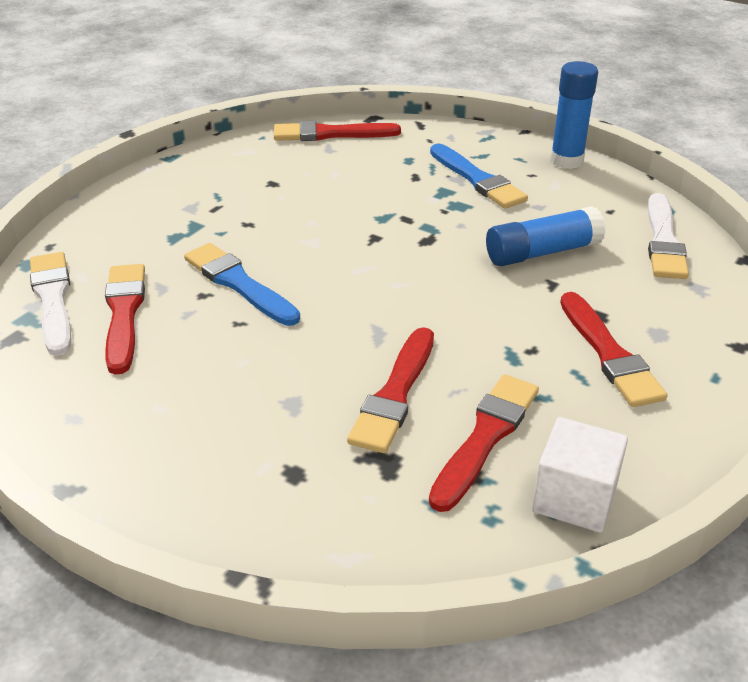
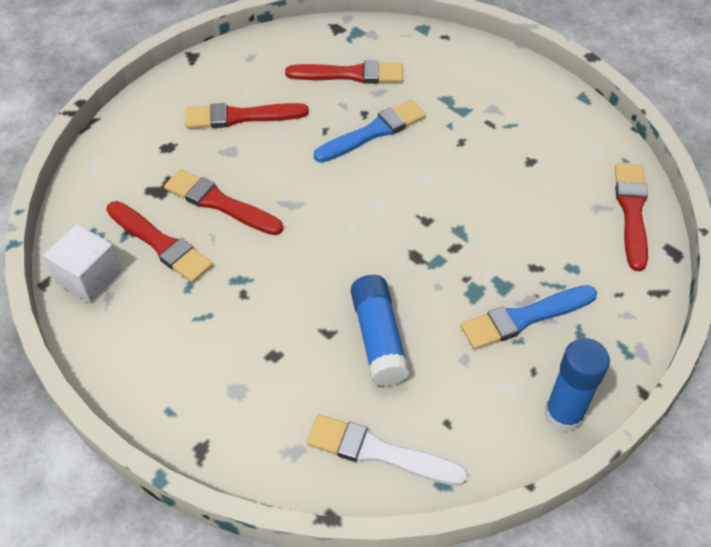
camera: 100 degrees right, 15 degrees up
(53, 299) = (375, 42): white brush -> none
(609, 354) = (221, 344): red brush -> red brush (240, 117)

